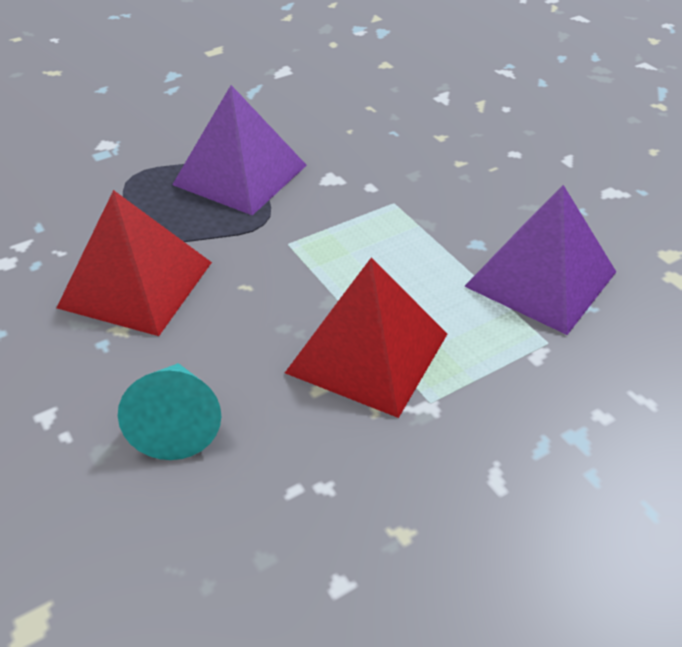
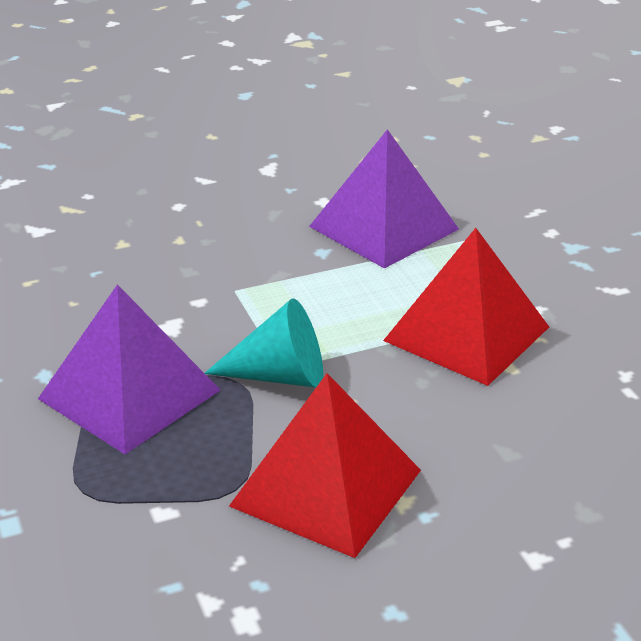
camera: 80 degrees left, 10 degrees down
(177, 422) = (549, 459): turquoise cone -> turquoise cone (279, 376)

